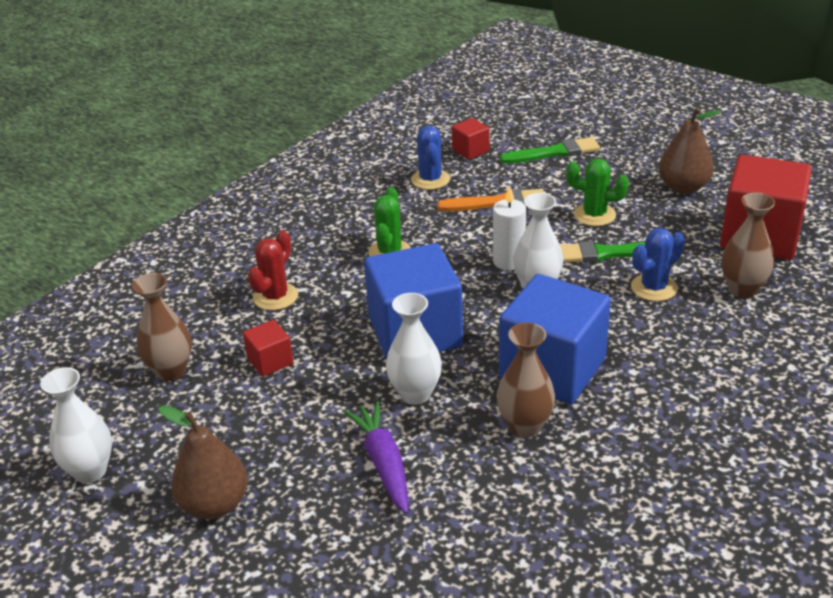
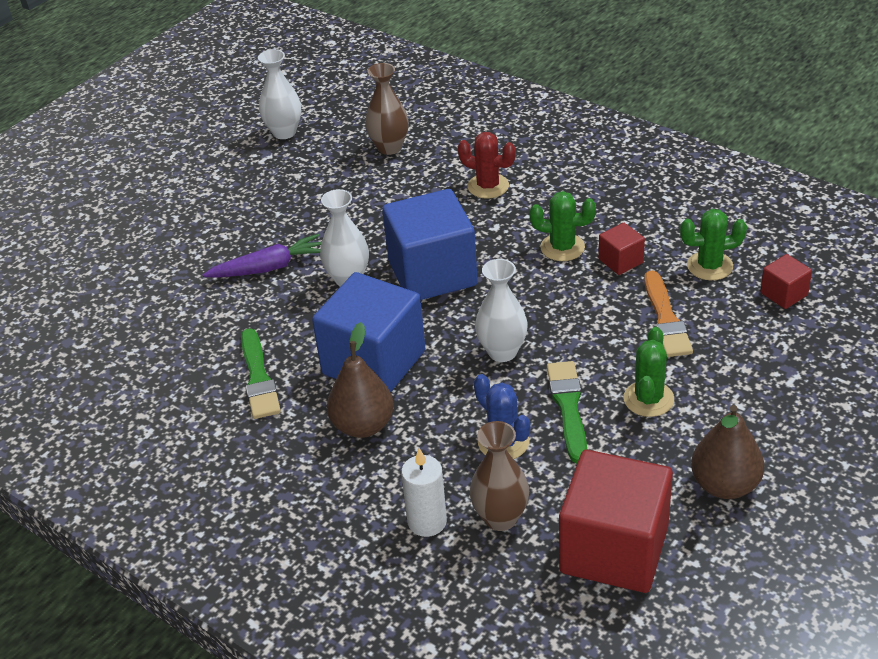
camera: 90 degrees right, 5 degrees up
(214, 504) = (241, 192): brown pear -> brown pear (363, 425)
(270, 361) = (398, 195): red cube -> red cube (620, 261)
(430, 179) = (709, 266): blue cactus -> green cactus
(508, 261) = (549, 330): white candle -> white candle (427, 522)
(525, 426) = (299, 345): brown vase -> none
(554, 153) = (793, 366): green brush -> green brush (258, 378)

